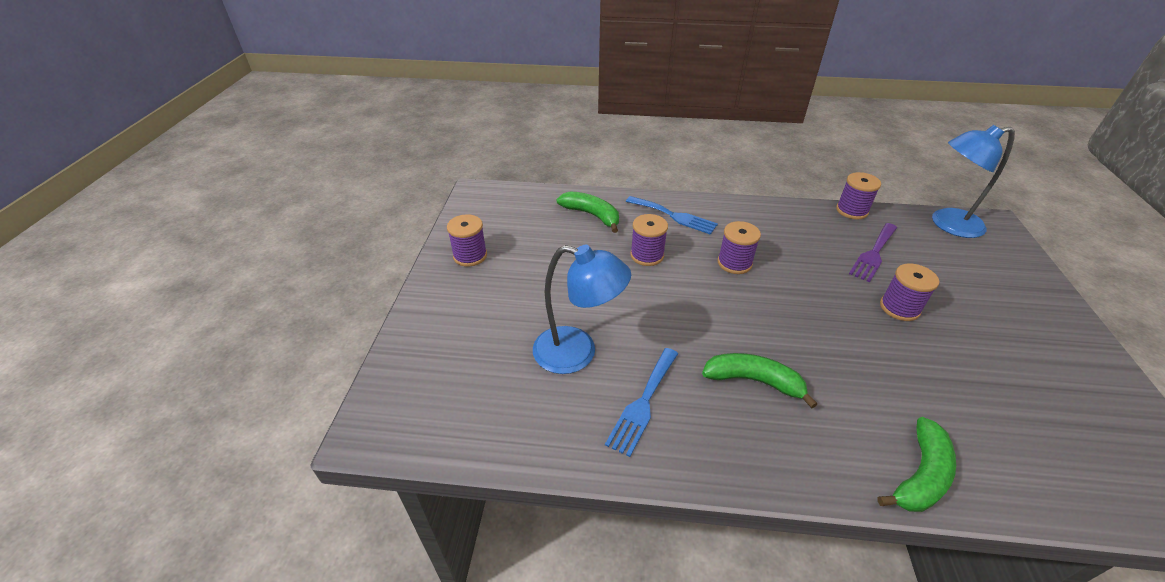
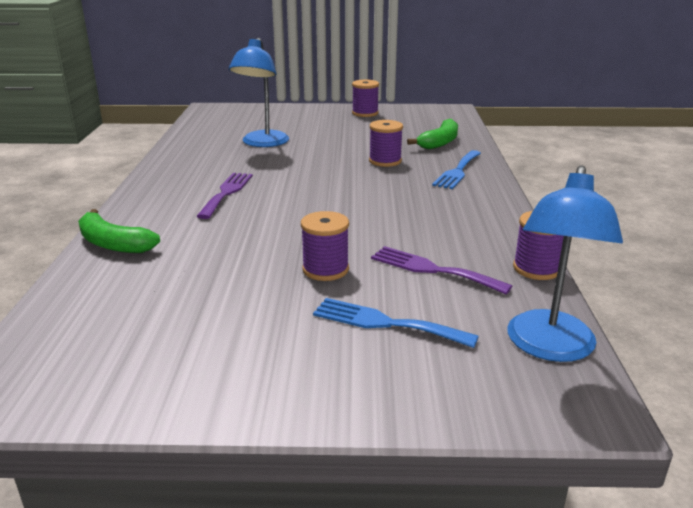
camera: 85 degrees right, 15 degrees down
(643, 403) = (212, 160): blue fork -> blue fork (385, 323)
(734, 263) = (385, 193): purple spool -> none
(753, 381) = (227, 193): green banana -> purple fork
(947, 224) = (549, 347): blue lamp -> blue lamp turned 150 degrees counterclockwise

